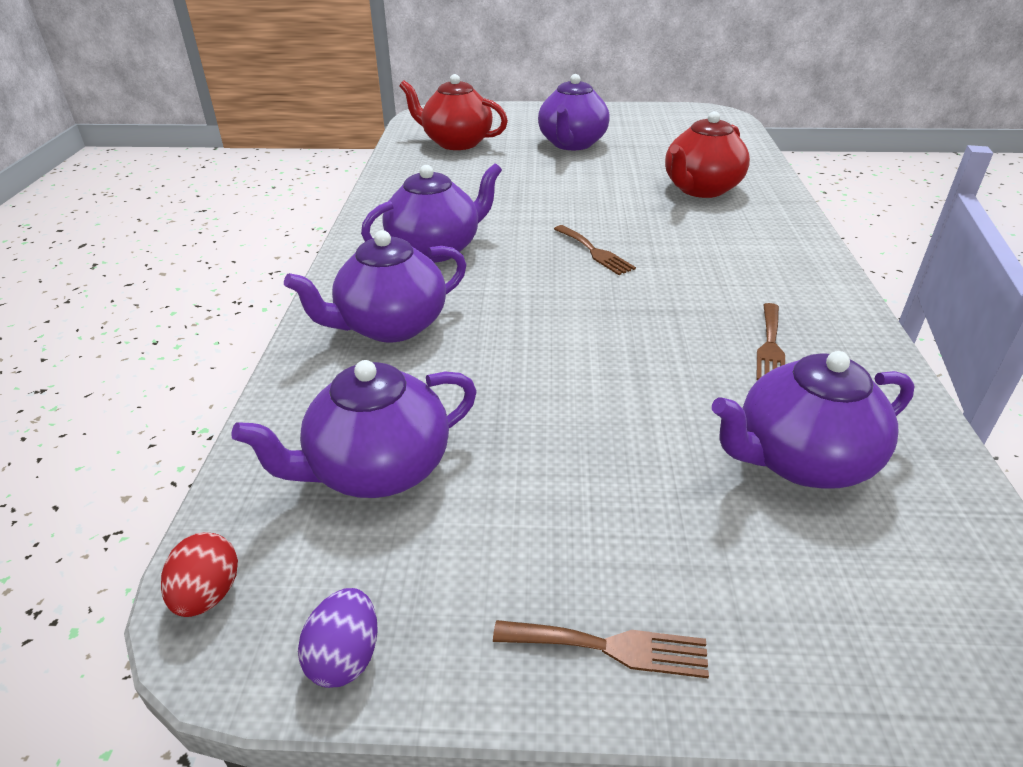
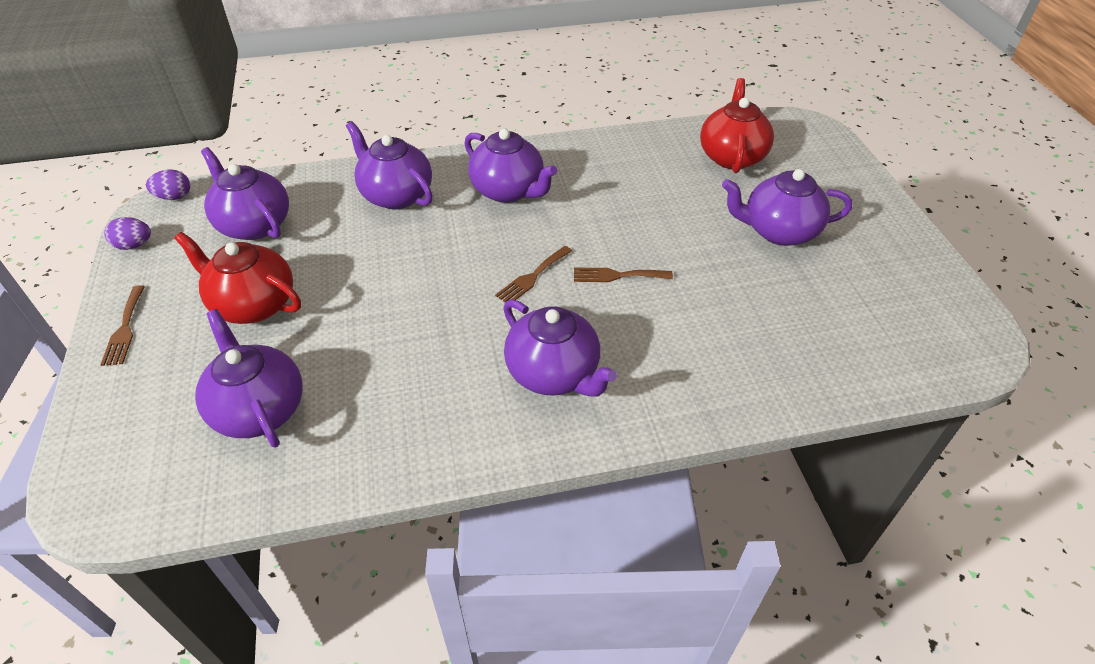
camera: 75 degrees right, 10 degrees up
(208, 594) = (174, 197): red egg -> purple egg
(701, 189) = (705, 341): red teapot -> red teapot (253, 304)
(737, 256) = (554, 373): none -> purple teapot
(770, 346) = (399, 395): brown fork -> brown fork (617, 275)

